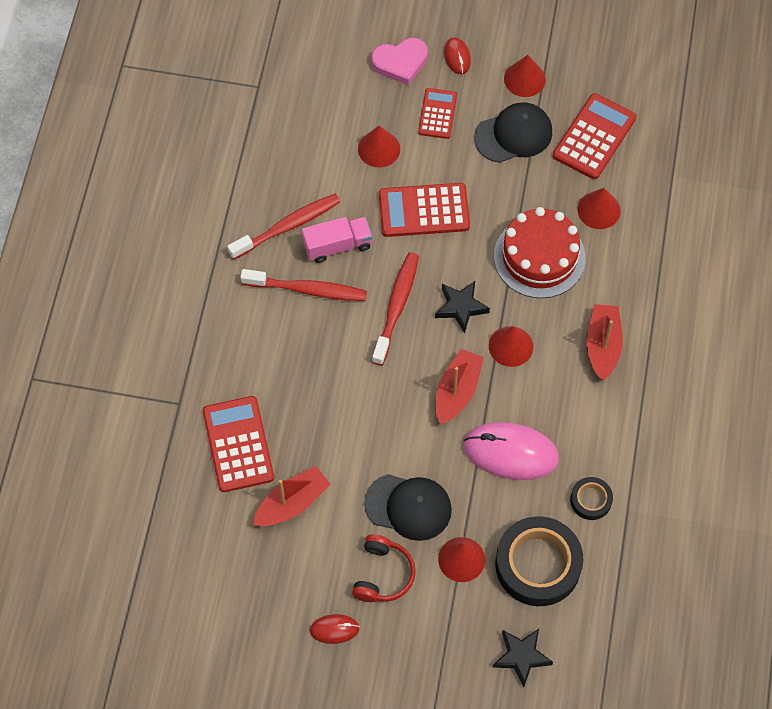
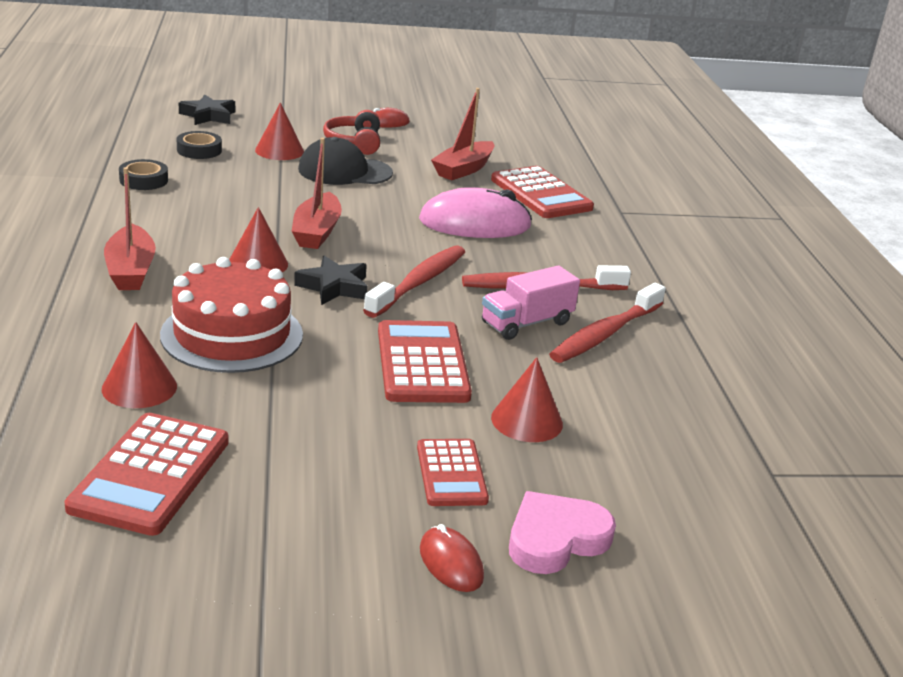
camera: 160 degrees right, 35 degrees down
(396, 306) = (419, 282): red toothbrush -> red toothbrush turned 150 degrees counterclockwise
(424, 210) = (422, 363): red calculator -> red calculator turned 75 degrees counterclockwise
(511, 452) = (241, 201): pink mouse -> pink mouse (475, 223)
(513, 135) = (304, 461): black cap -> none
(524, 79) = (302, 544): red cone -> none
(538, 564) = (199, 150): black tape -> black tape, size x0.49

